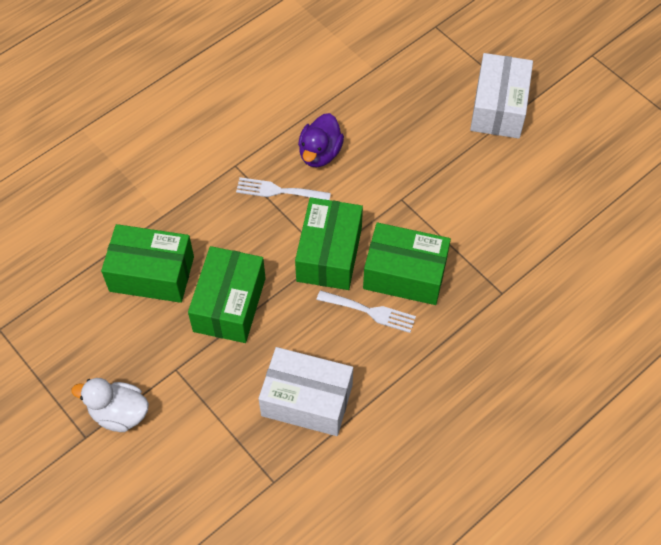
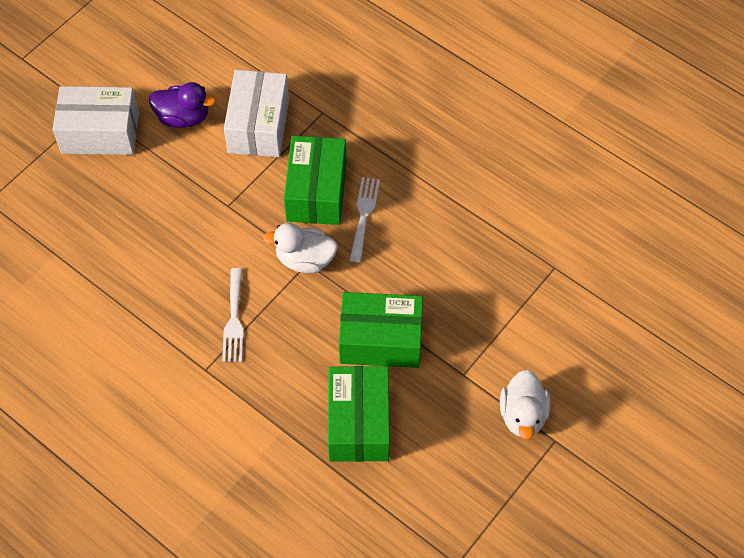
camera: 100 degrees left, 0 degrees up
(307, 400) = (468, 254): white box -> white box (258, 125)
(320, 153) = (179, 288): purple duck -> purple duck (183, 118)
(329, 254) = (305, 260): green box -> white duck

